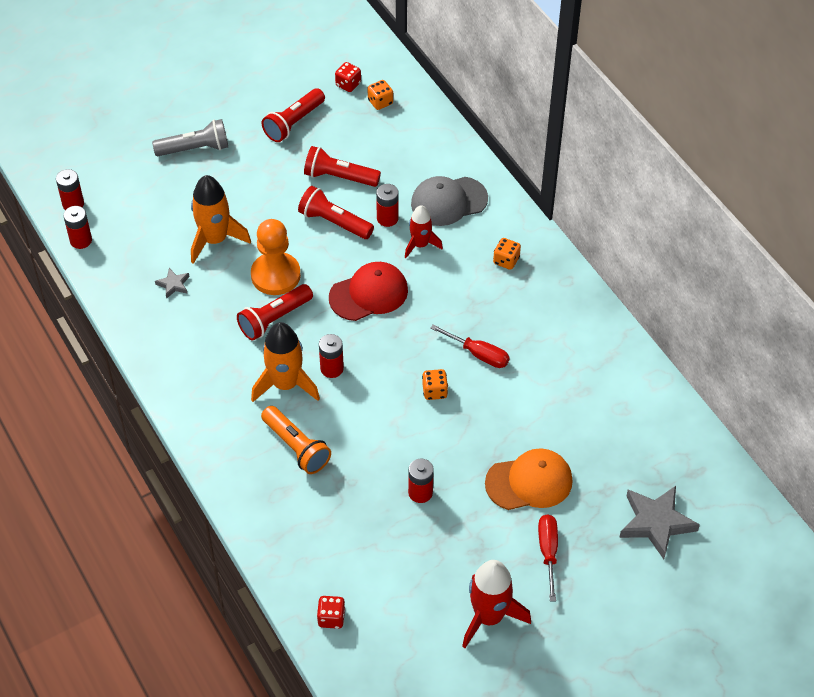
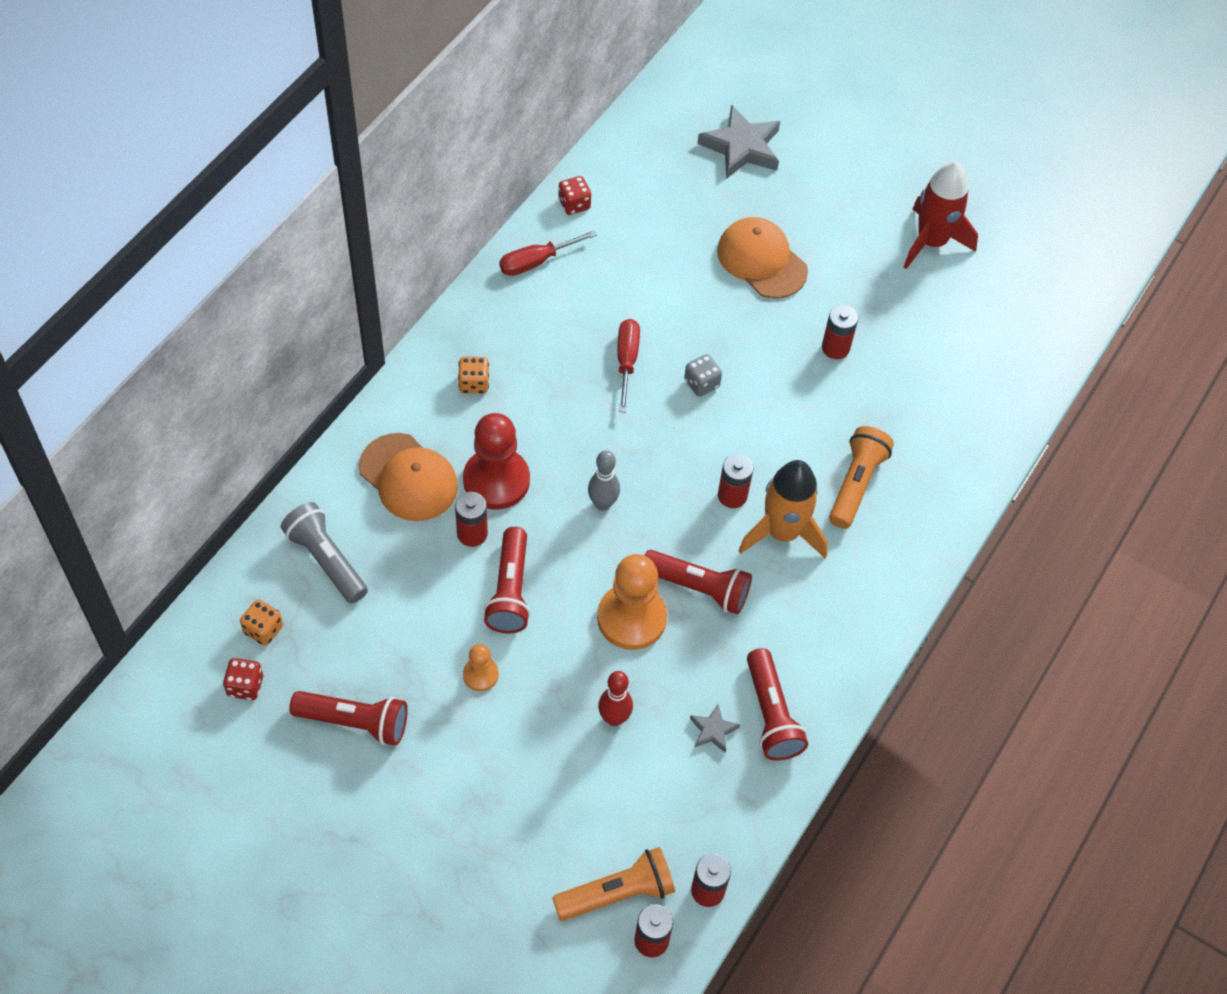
camera: 120 degrees left, 5 degrees up
(110, 200) = (617, 893): none -> orange flashlight
(195, 148) = (466, 829): grey flashlight -> grey flashlight (326, 560)
(215, 240) = (614, 718): orange rocket -> red bowling pin
(286, 188) = (480, 675): none -> orange pawn
(331, 618) = (1024, 366): red dice -> red dice (574, 204)
(339, 177) = (429, 619): red flashlight -> red flashlight (771, 715)
(369, 294) = (603, 504): red cap -> grey bowling pin
(420, 245) = (496, 480): red rocket -> red pawn
(434, 391) = (701, 384): orange dice -> grey dice
(448, 201) = (408, 478): grey cap -> orange cap
(548, 552) = (831, 219): red screwdriver -> red screwdriver (537, 261)

